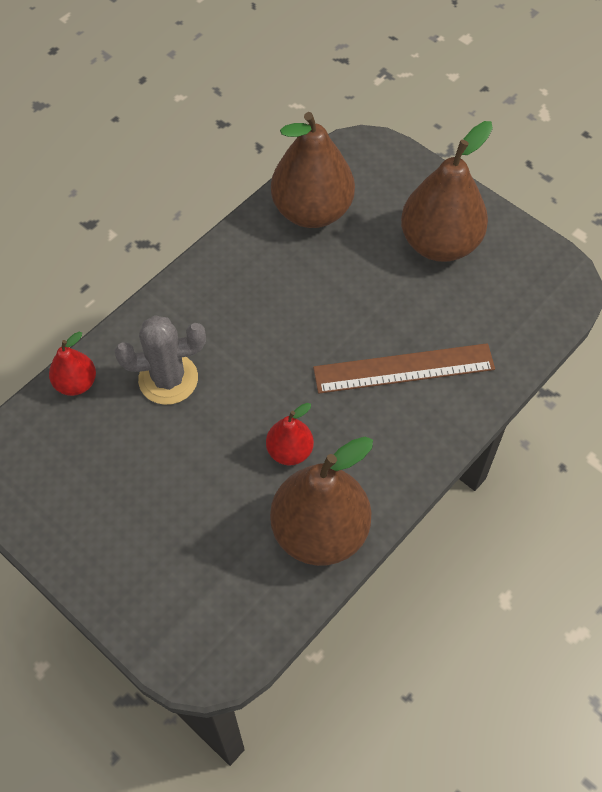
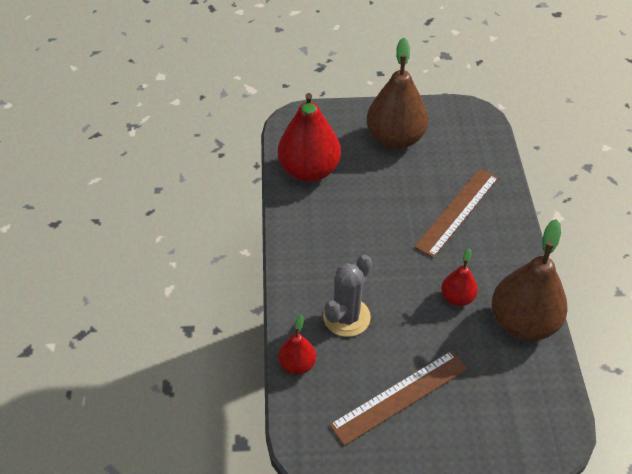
camera: 45 degrees left, 10 degrees down
(121, 491) = (400, 397): none -> brown ruler
(312, 211) = (309, 171): brown pear -> red pear

